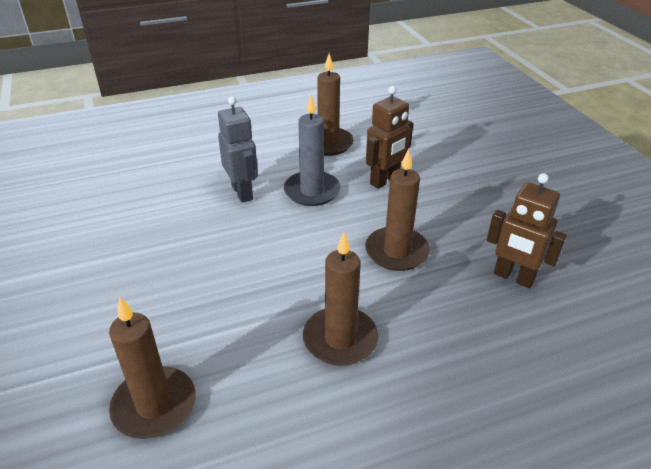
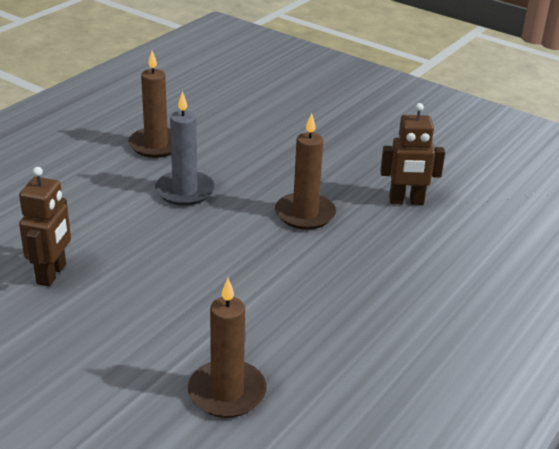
camera: 35 degrees left, 5 degrees down
(242, 192) = (120, 213): grey robot -> none
(340, 339) = (322, 290): brown candle -> none
(385, 181) = (241, 161): brown robot -> brown robot (52, 274)

